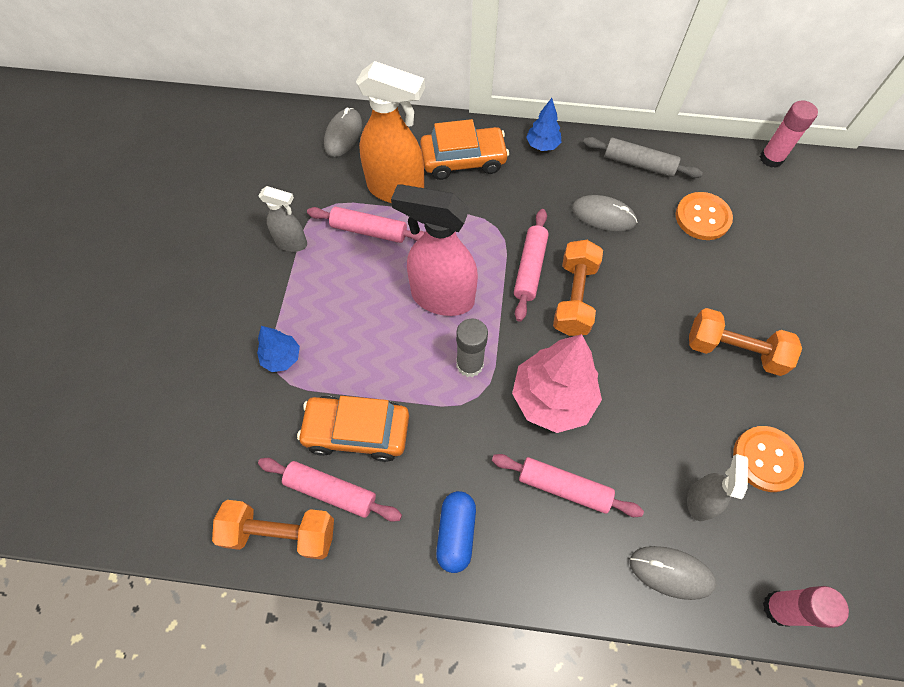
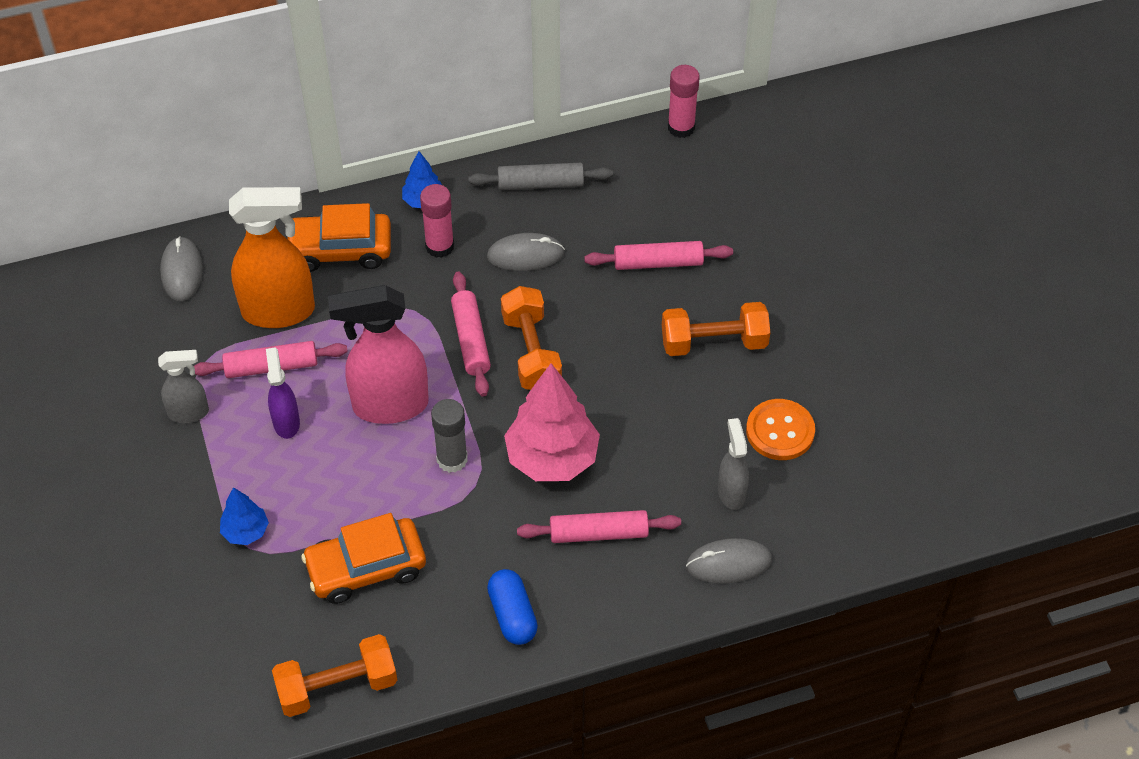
camera: 25 degrees left, 10 degrees down
(331, 491) = (368, 631): pink rolling pin -> pink rolling pin (658, 263)
(357, 279) = (286, 422): none -> purple spray bottle
(463, 160) = (340, 250): orange car -> orange car turned 150 degrees counterclockwise
(702, 217) = (632, 218): orange button -> none
(779, 608) = (834, 552): pink glue stick -> pink glue stick (439, 246)

